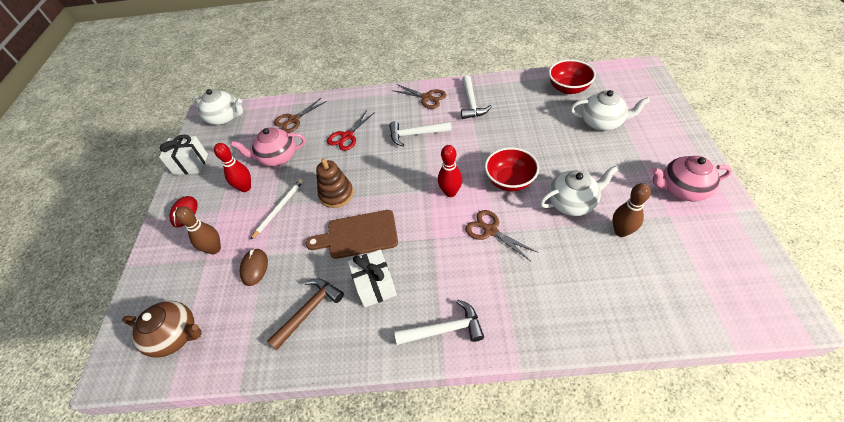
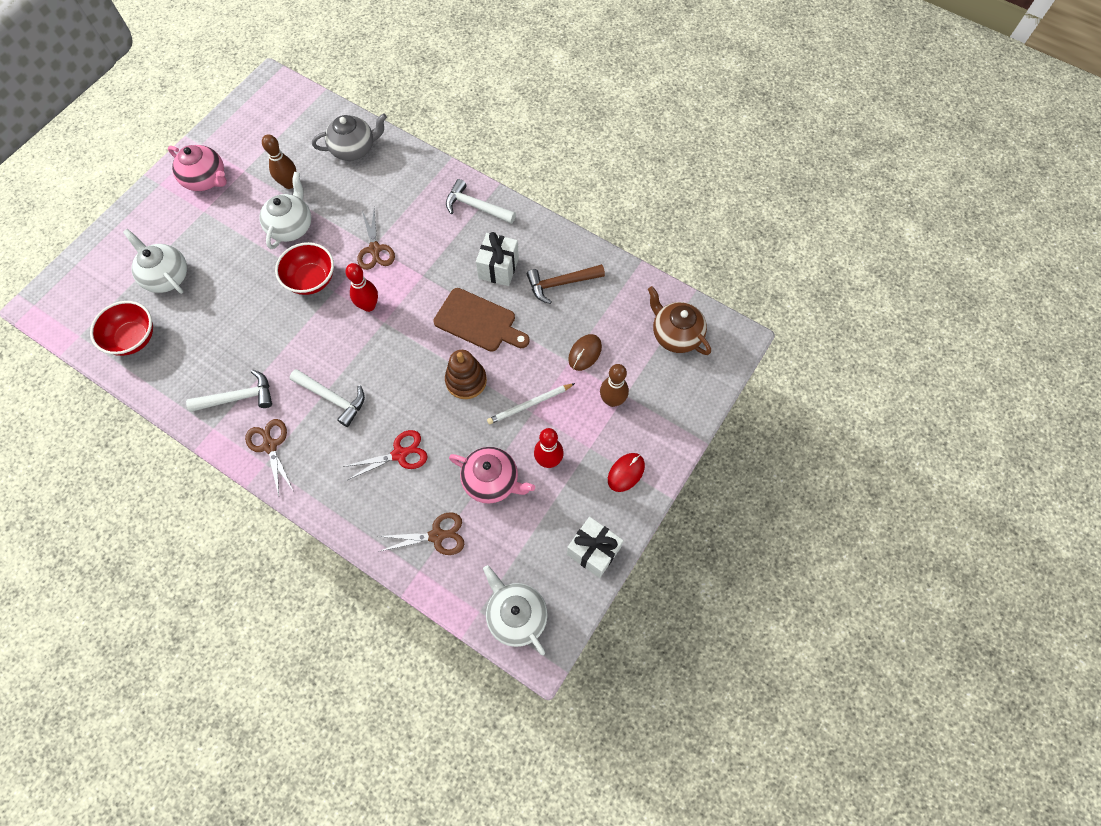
camera: 150 degrees left, 15 degrees up
(471, 103) = (238, 397): white hammer -> white hammer turned 45 degrees clockwise
(572, 203) = (291, 227): white teapot -> white teapot turned 90 degrees clockwise
(616, 303) = (354, 149): none -> grey teapot

